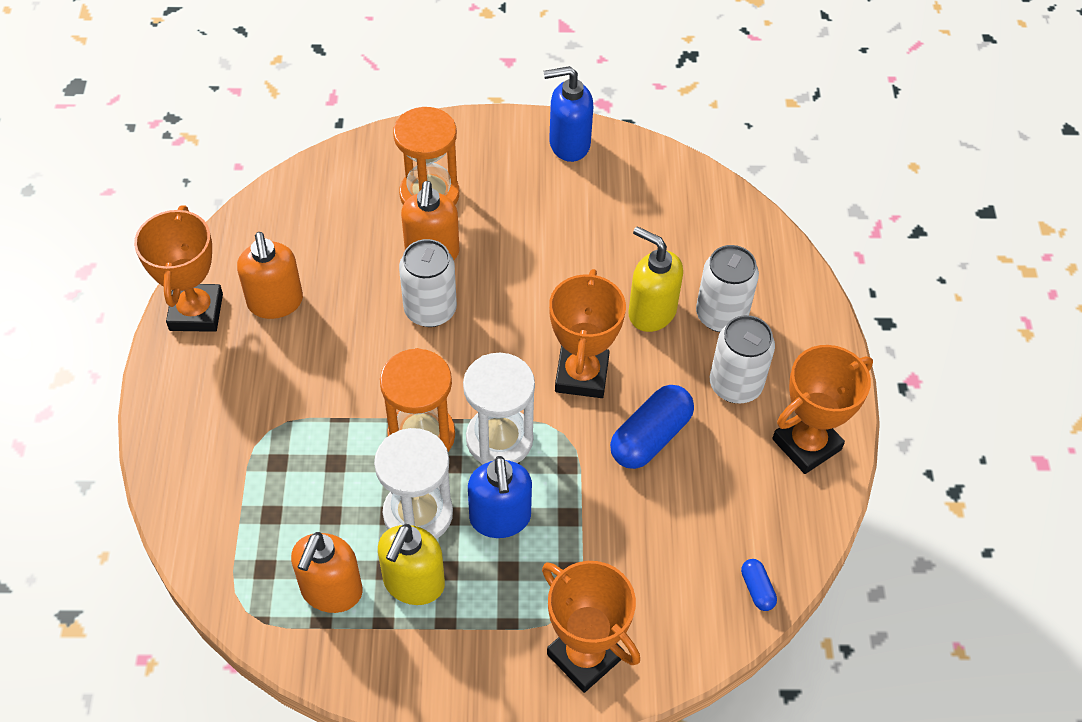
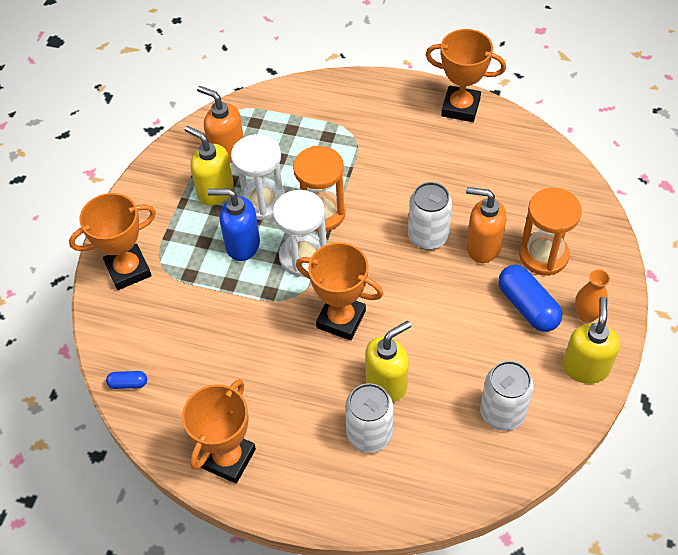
camera: 110 degrees right, 0 degrees up
(275, 303) = (458, 149): orange soap dispenser -> none
(501, 149) = (586, 315): none -> orange vase
(569, 144) = (585, 367): blue soap dispenser -> yellow soap dispenser
(650, 437) = (272, 350): blue capsule -> blue capsule (527, 306)
(735, 385) = (299, 424): white can -> white can (502, 413)
(806, 444) = (228, 458): orange trophy -> orange trophy turned 45 degrees clockwise

